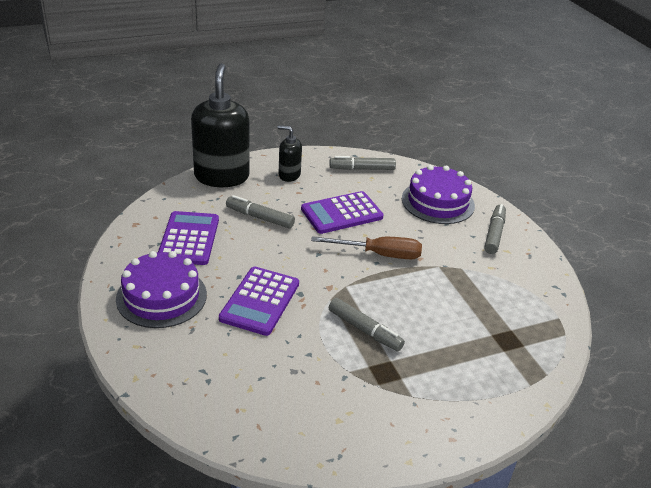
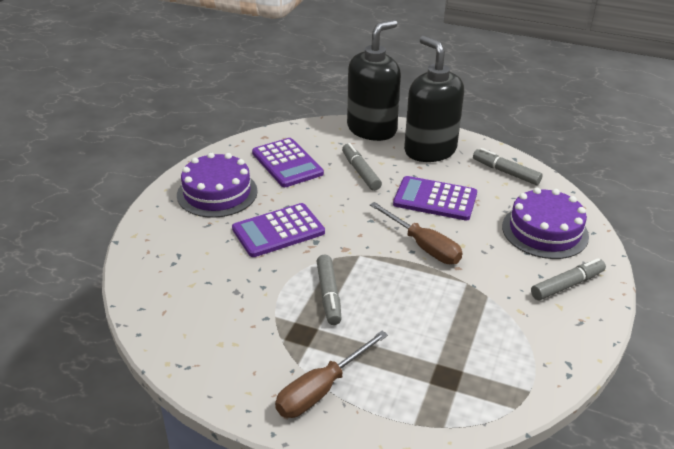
camera: 45 degrees right, 0 degrees up
(189, 239) = (287, 163): purple calculator -> purple calculator turned 105 degrees clockwise
(289, 175) = (430, 150): black soap dispenser -> black soap dispenser, size x2.01
(450, 403) = (321, 389): none -> brown screwdriver

